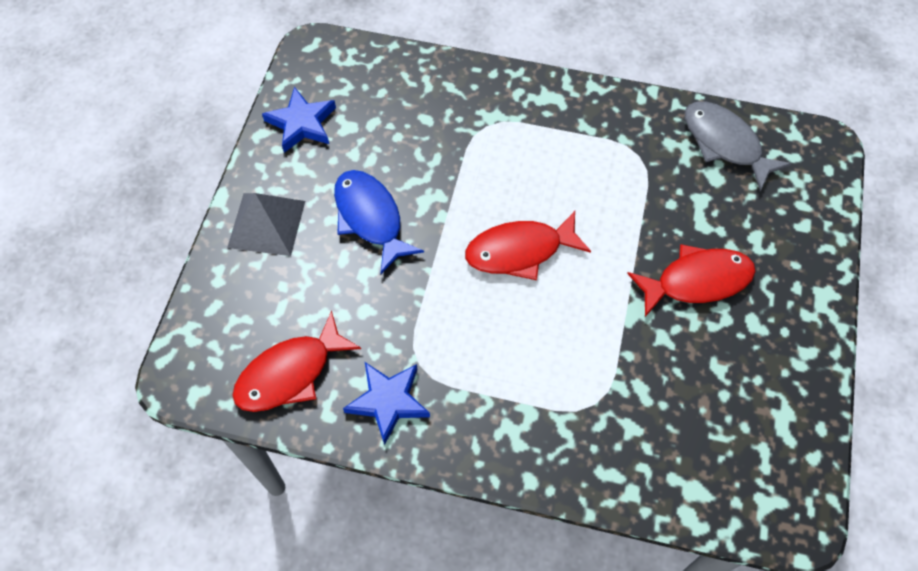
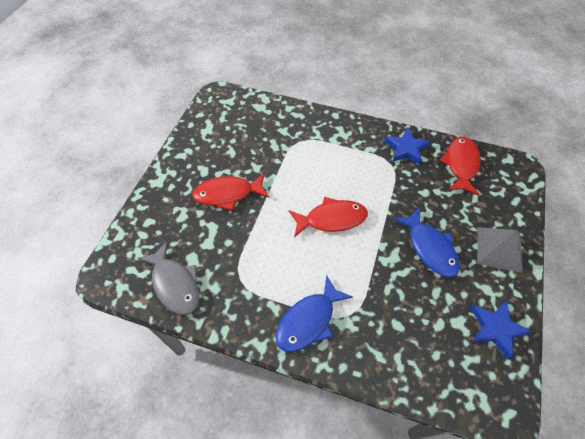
camera: 175 degrees left, 5 degrees down
(290, 373) = (461, 165): red fish -> red fish turned 45 degrees counterclockwise
(538, 115) = (309, 320): none -> blue fish

